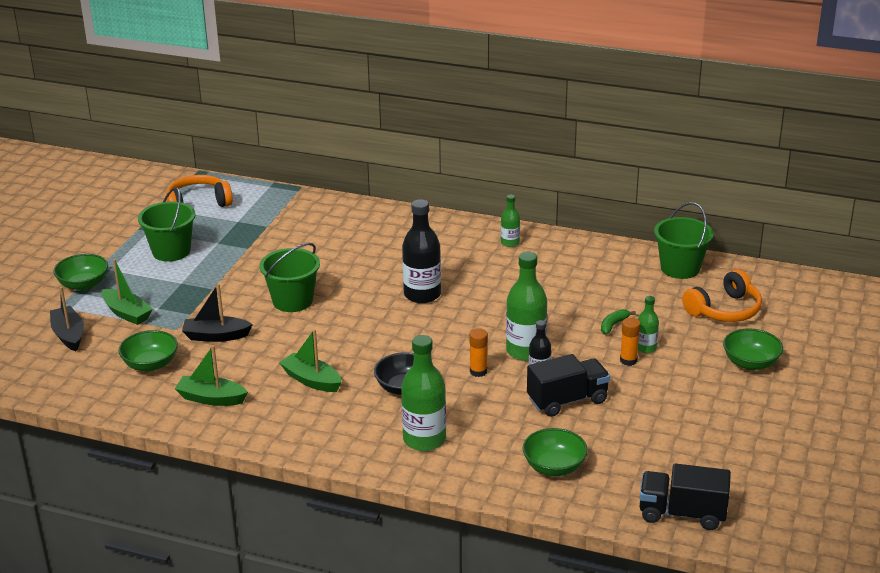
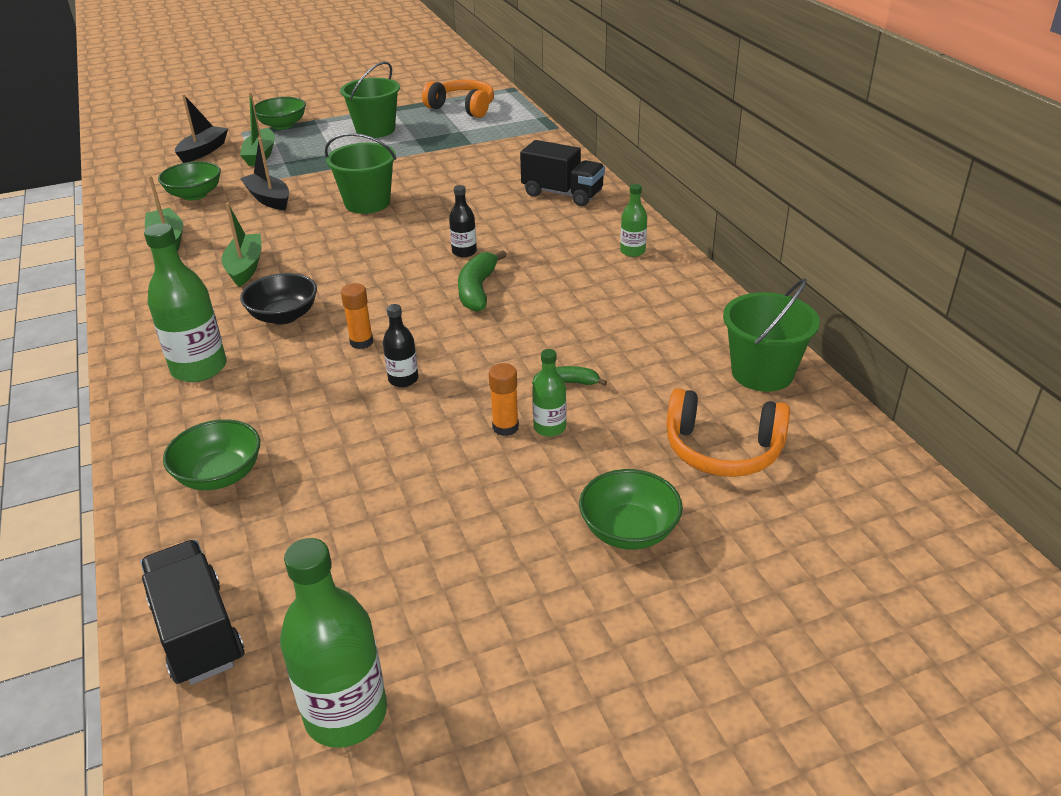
camera: 50 degrees right, 5 degrees up
(422, 294) = (464, 252): black bottle -> black bottle, size x0.54
(476, 310) = (477, 290): none -> green banana
(525, 351) = (437, 351): green bottle -> green bottle (346, 714)
(567, 400) = (368, 423): black truck -> black truck (562, 194)

